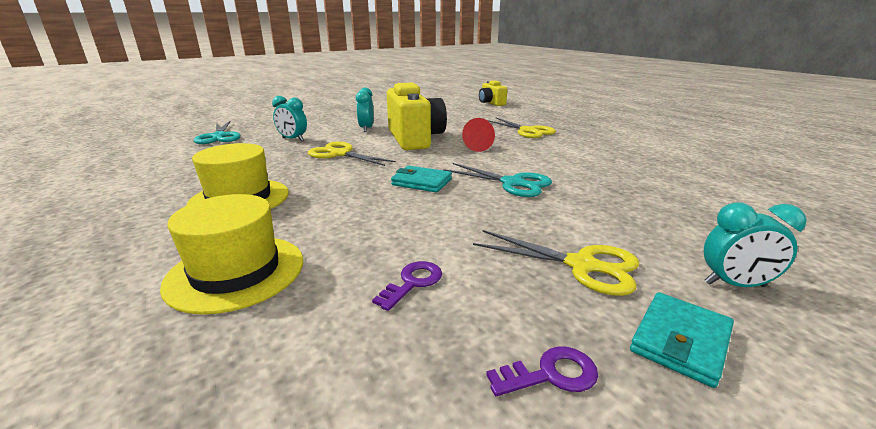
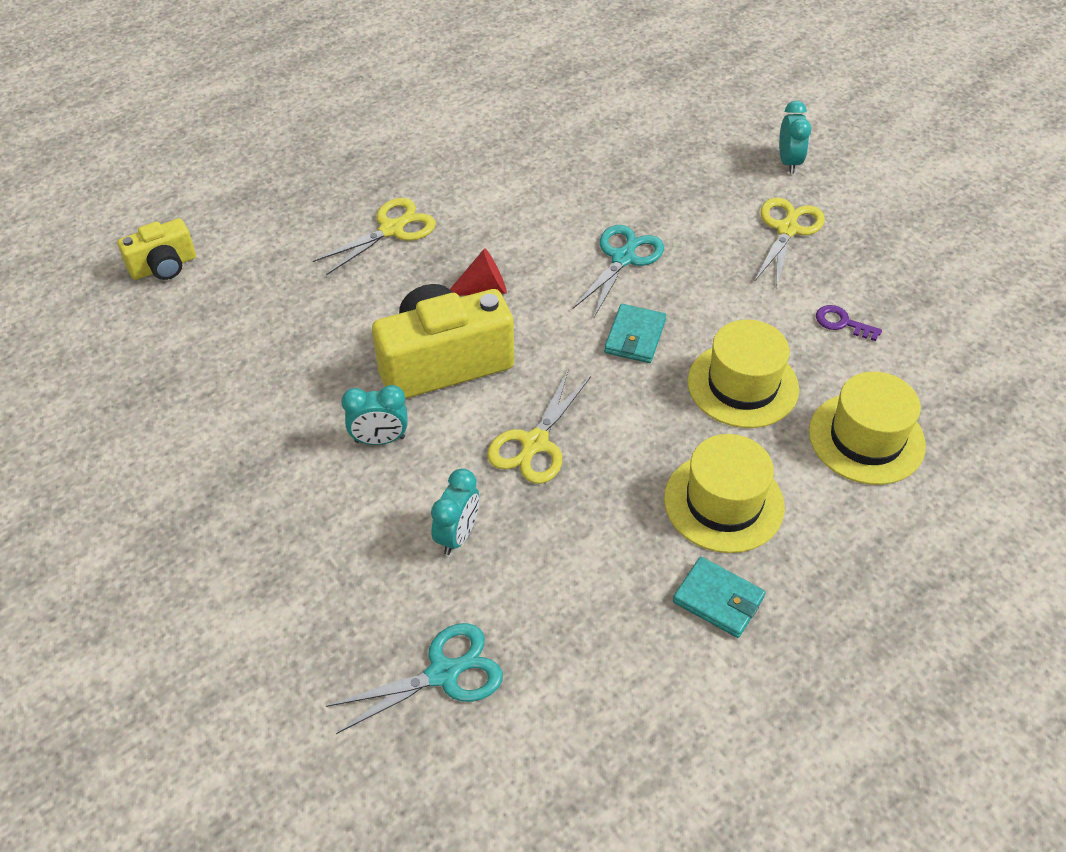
camera: 95 degrees left, 25 degrees up
(349, 216) = (742, 385): none -> yellow hat
(550, 374) = (906, 258): purple key -> none
(680, 341) = (858, 202): turquoise wallet -> turquoise wallet (718, 599)

